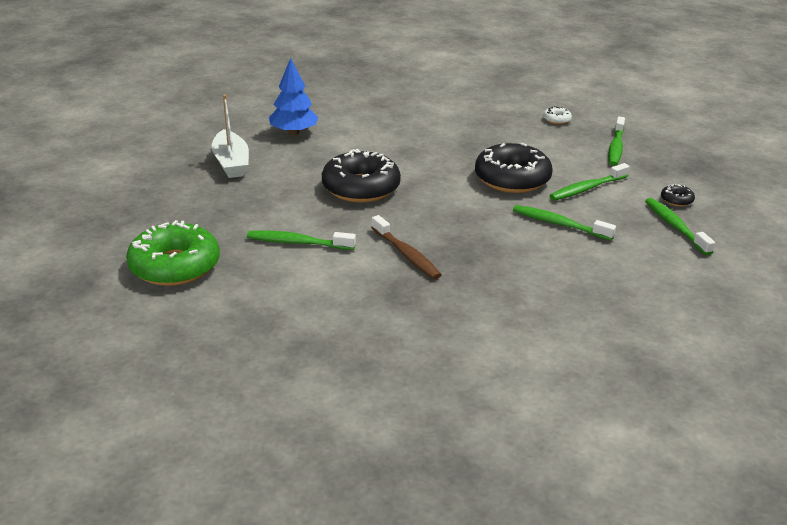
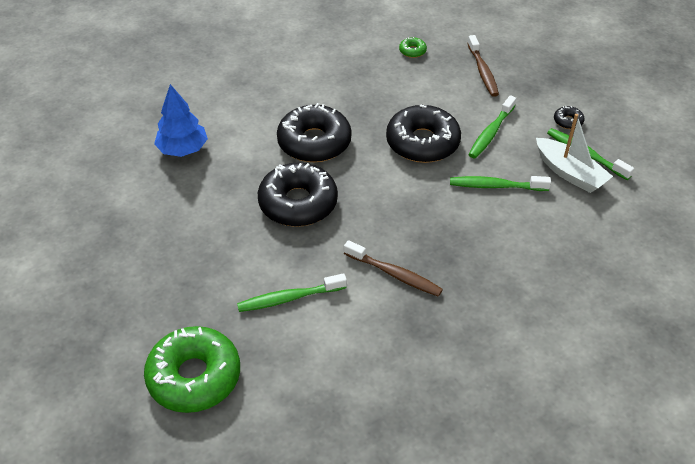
camera: 25 degrees left, 15 degrees up
(231, 163) = (150, 214): white boat -> white boat (569, 173)
(410, 155) = (314, 142): none -> black donut
(557, 120) = (412, 51): white donut -> green donut
(616, 147) = (482, 71): green toothbrush -> brown toothbrush

